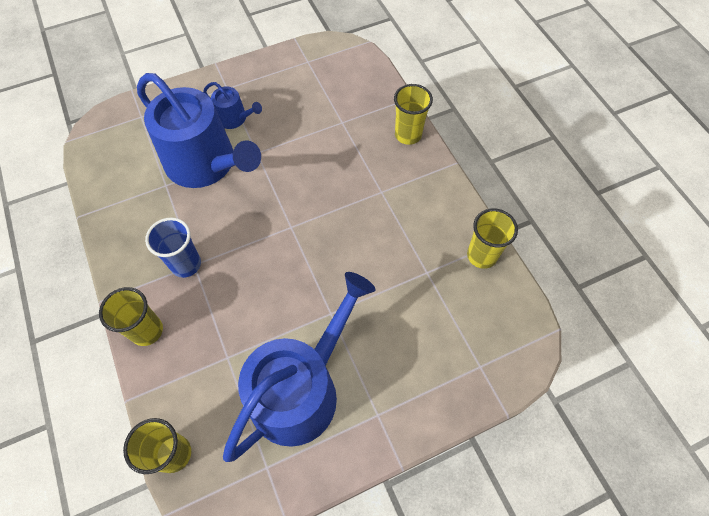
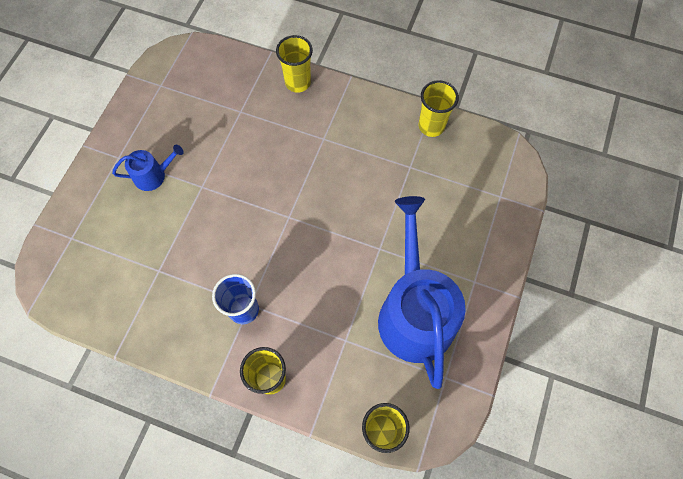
camera: 45 degrees left, 5 degrees up
(206, 164) = (172, 228): blue watering can -> none

